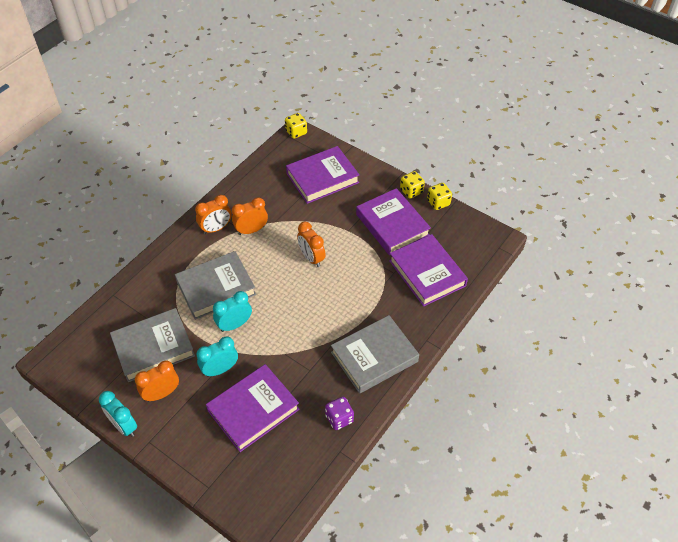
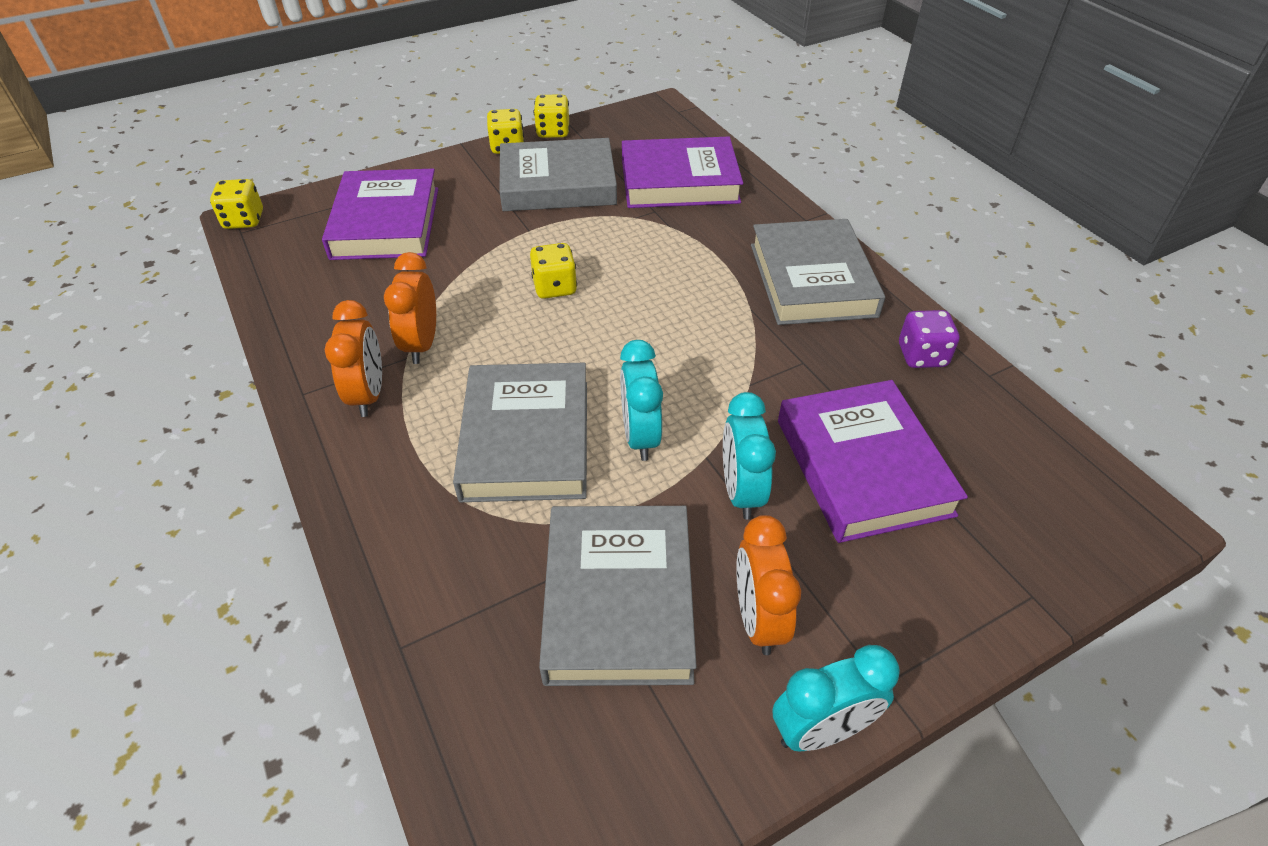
camera: 65 degrees left, 5 degrees down
(311, 258) = (555, 287): orange clock -> yellow dice
(392, 225) = (558, 184): purple book -> grey book

